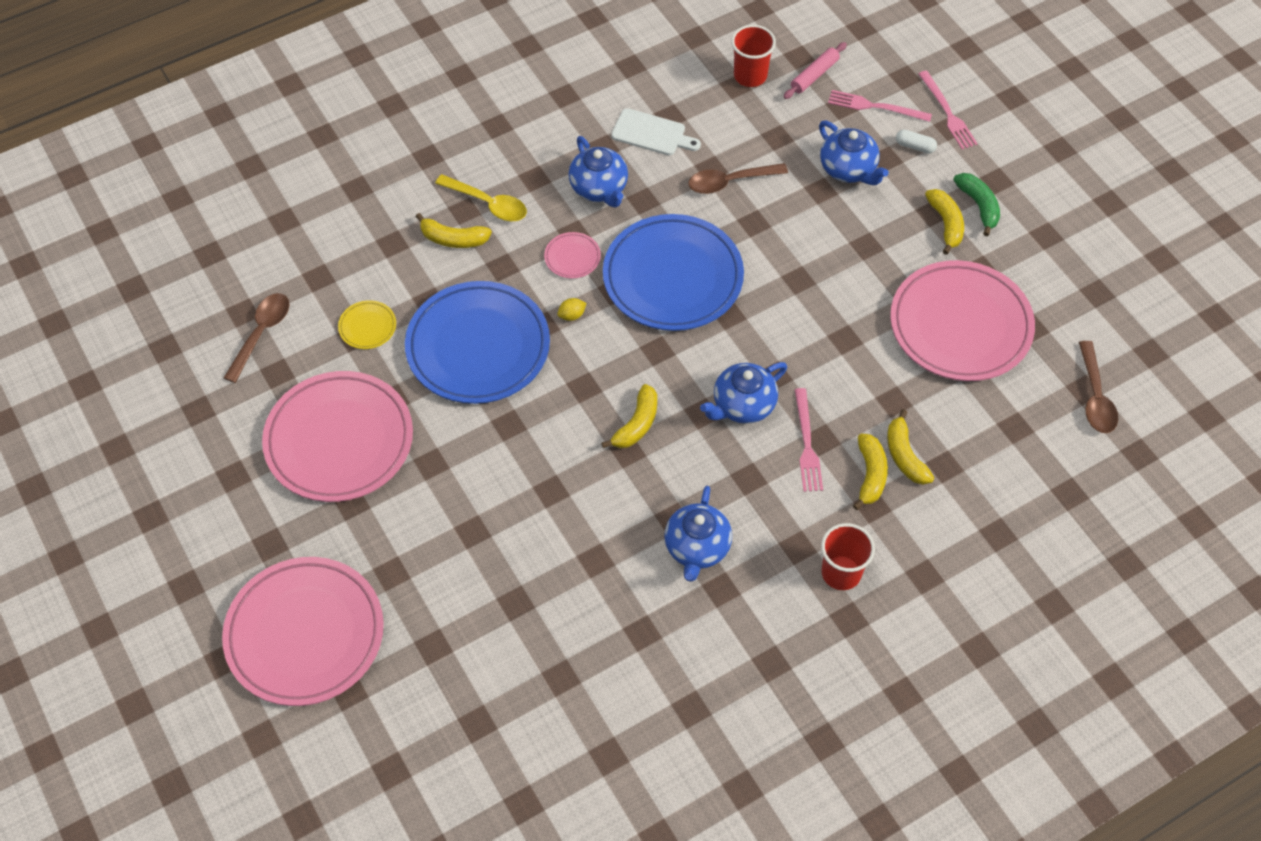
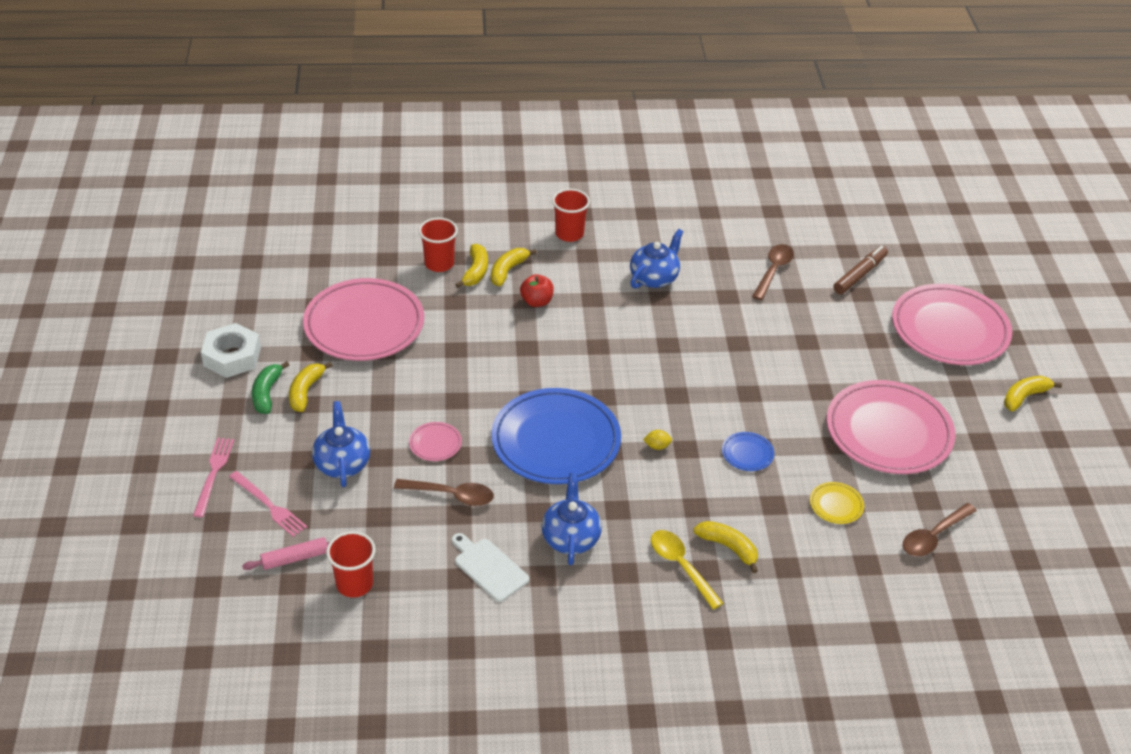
camera: 155 degrees left, 15 degrees down
(446, 681) = (860, 275): none -> brown marker
(478, 347) = (747, 454): blue plate -> blue plate, size x0.40
(572, 257) = (630, 490): pink plate -> pink plate (435, 444)
(637, 424) = (651, 357): yellow banana -> yellow banana (1024, 397)
(742, 405) = (564, 339): blue teapot -> none
(807, 444) = (536, 301): pink fork -> red apple
(915, 146) = (269, 458): white capsule -> none
(953, 447) = (439, 264): none -> red cup
(1049, 229) = (232, 357): none -> white nut
(1095, 397) = (317, 253): brown spoon -> brown spoon (773, 271)

